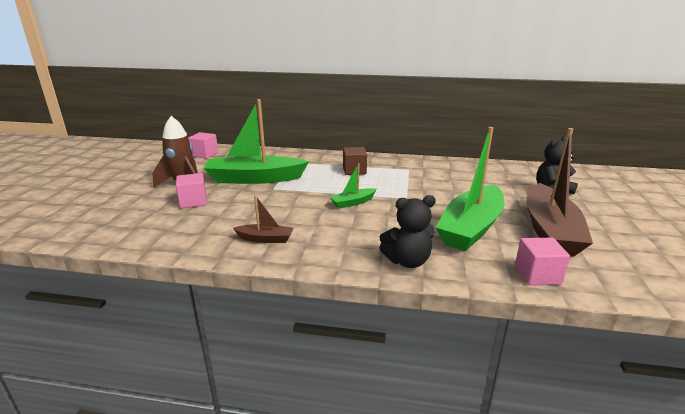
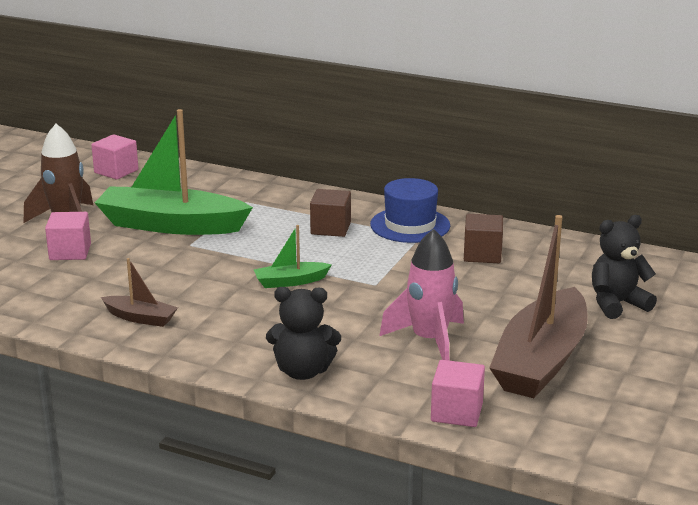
camera: 15 degrees right, 0 degrees up
(398, 164) = (410, 225): none -> blue hat
(452, 175) = (482, 254): none -> brown cube
(471, 228) = (429, 341): green boat -> pink rocket

